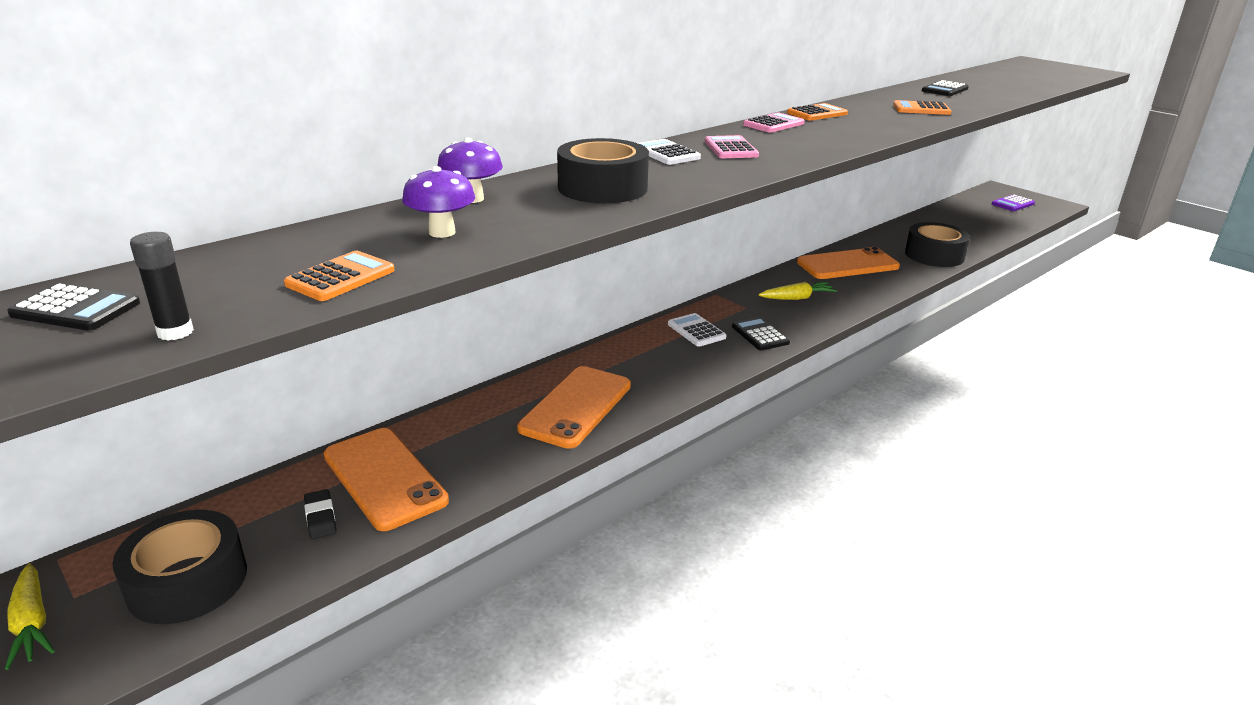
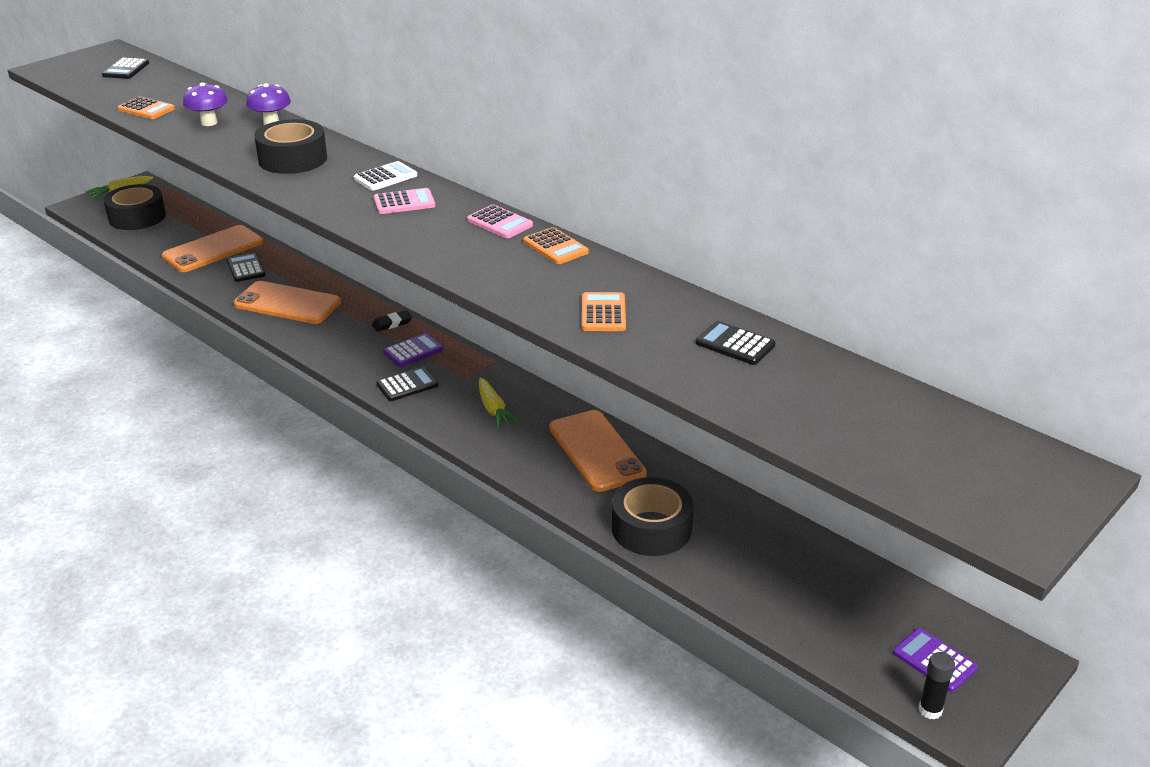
camera: 85 degrees right, 5 degrees up
(175, 332) = (93, 90): black glue stick -> black glue stick (930, 710)
(320, 517) = (179, 238): black eraser -> black eraser (392, 323)
(463, 443) = (246, 268): none -> black calculator
(696, 331) = (413, 351): white calculator -> purple calculator

